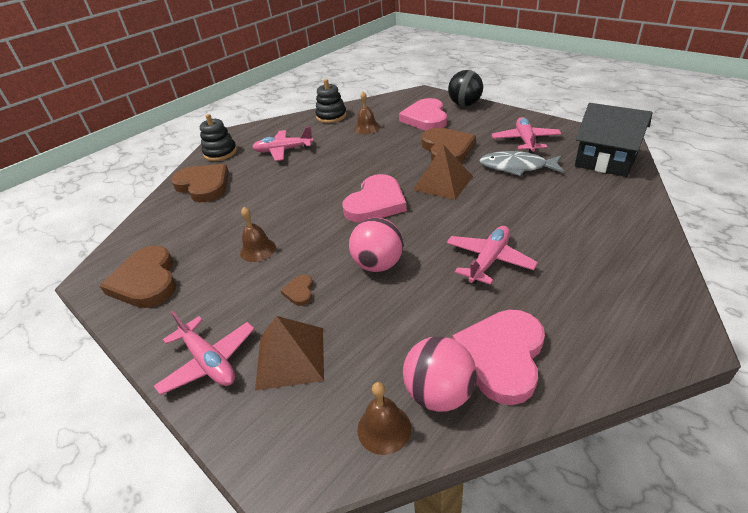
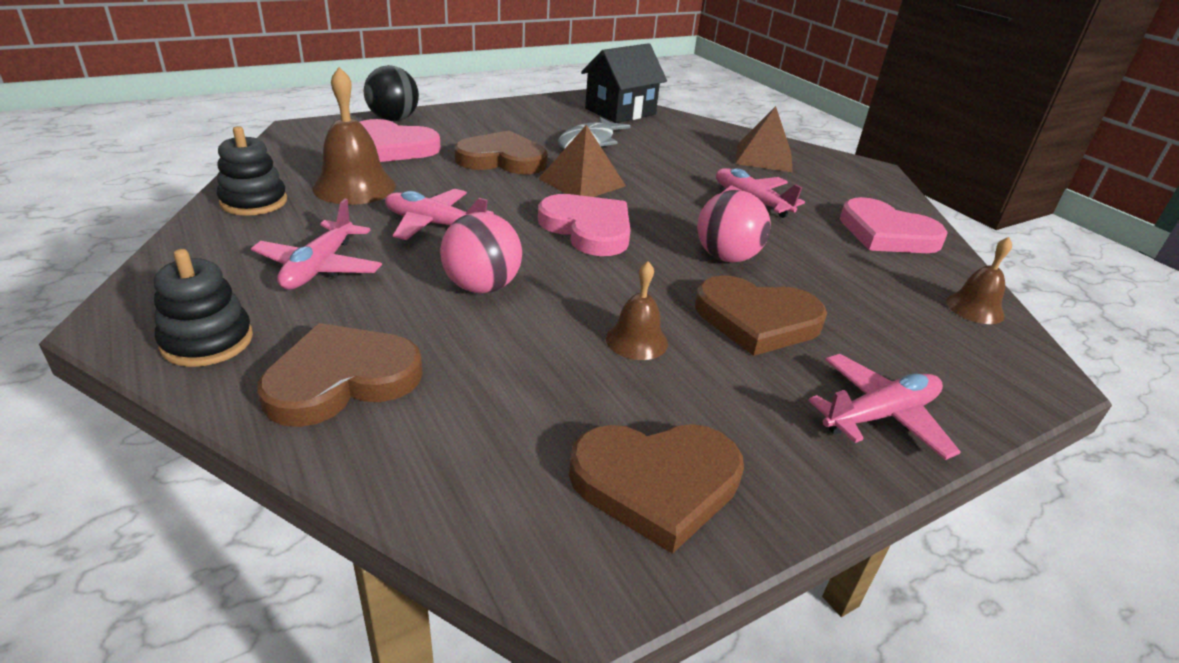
camera: 80 degrees left, 5 degrees down
(290, 357) = (878, 346): brown pyramid -> brown pyramid (764, 157)
(299, 292) = (757, 320): brown heart -> brown heart, size x2.29
(367, 128) = (354, 187): brown bell -> brown bell, size x1.70
(439, 393) = (931, 272): pink ball -> pink ball (482, 286)
(525, 141) = (537, 123): pink plane -> pink plane (434, 224)

